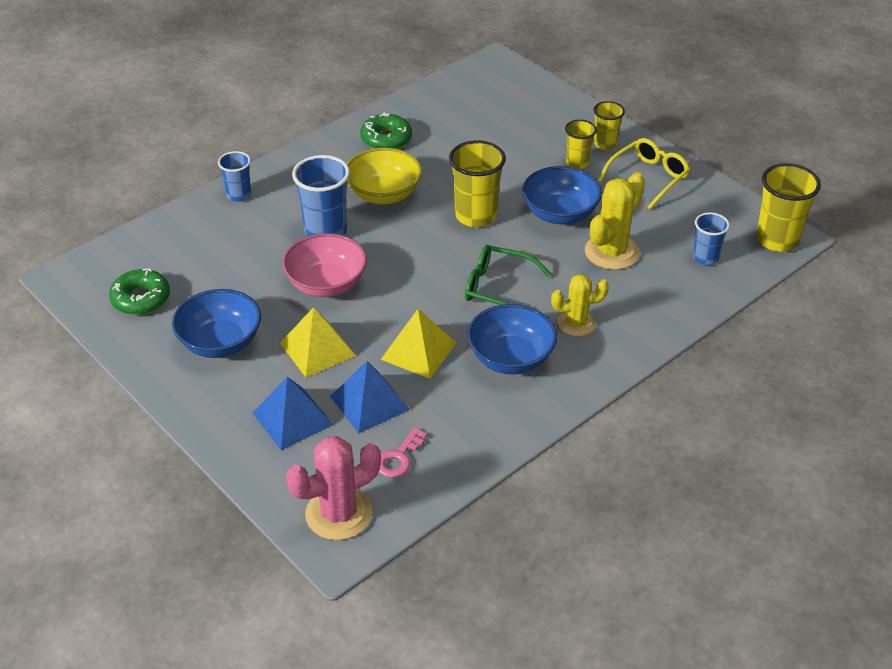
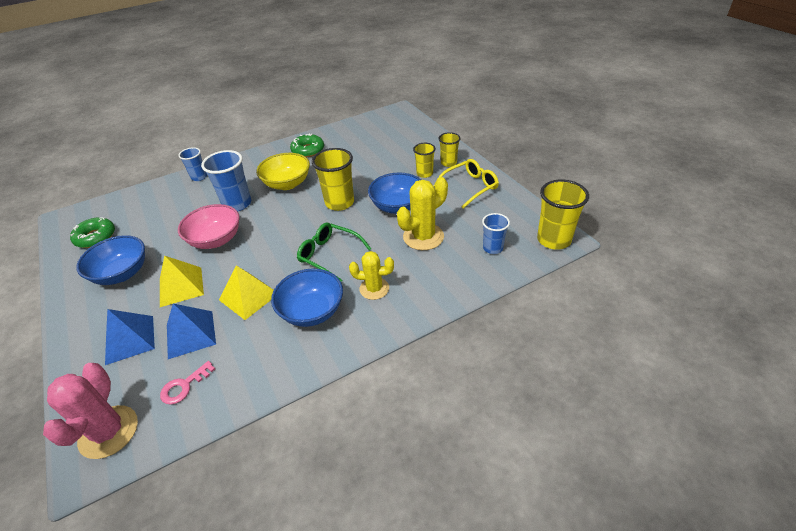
camera: 15 degrees right, 0 degrees up
(339, 514) = (108, 432): pink cactus -> pink cactus turned 75 degrees counterclockwise

